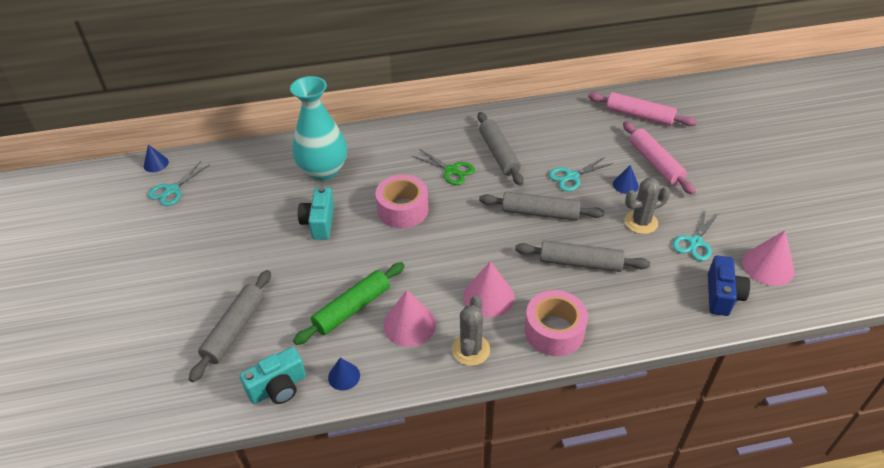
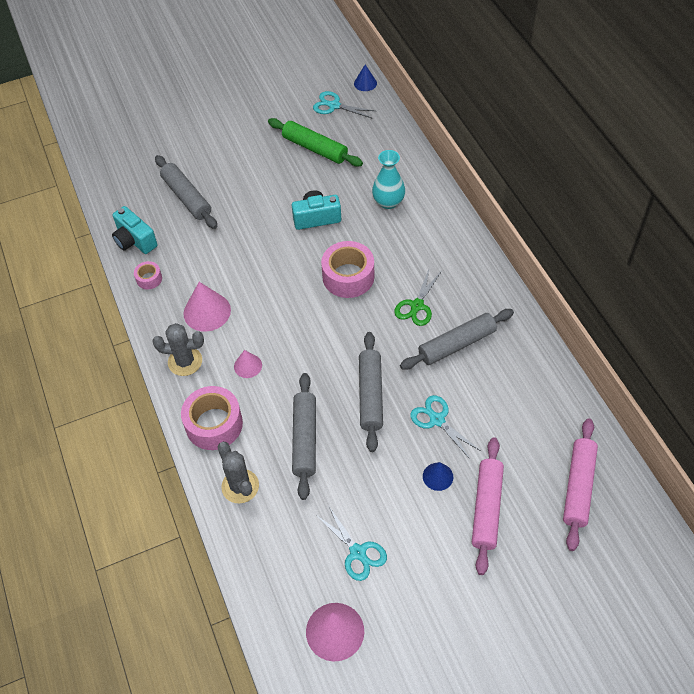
camera: 80 degrees right, 10 degrees up
(235, 329) = (186, 197): grey rolling pin -> grey rolling pin turned 45 degrees clockwise
(323, 170) = (388, 202): turquoise vase -> turquoise vase, size x0.61
(344, 376) = (149, 279): blue cone -> pink tape
(352, 308) = (219, 267): green rolling pin -> green rolling pin (315, 148)
(488, 296) = (248, 366): pink cone -> pink cone, size x0.57
(641, 222) = (378, 495): grey cactus -> grey cactus (240, 486)
(655, 163) = (487, 508): pink rolling pin -> pink rolling pin turned 45 degrees counterclockwise
(695, 242) = (358, 552): turquoise scissors -> turquoise scissors turned 150 degrees counterclockwise
(722, 295) = (282, 578): blue camera -> none

